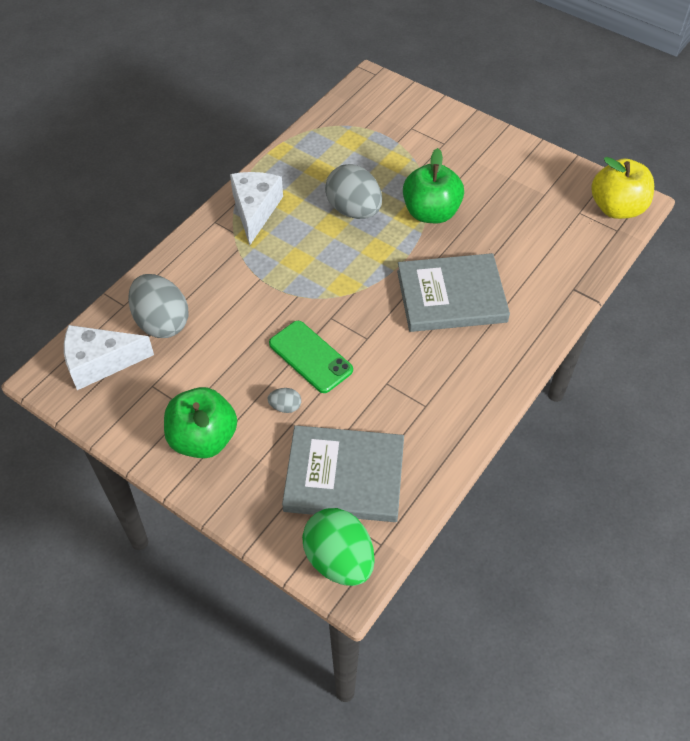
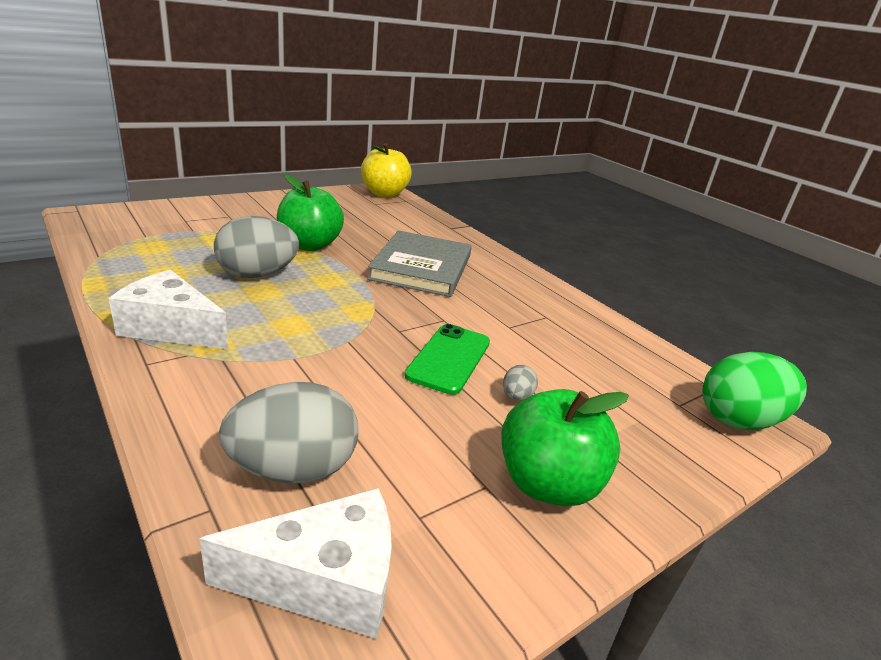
camera: 75 degrees left, 25 degrees down
(100, 363) = (325, 580): white cheese -> white cheese turned 105 degrees counterclockwise
(310, 357) = (449, 358): green phone -> green phone turned 45 degrees counterclockwise
(344, 476) = (627, 385): grey book -> none

